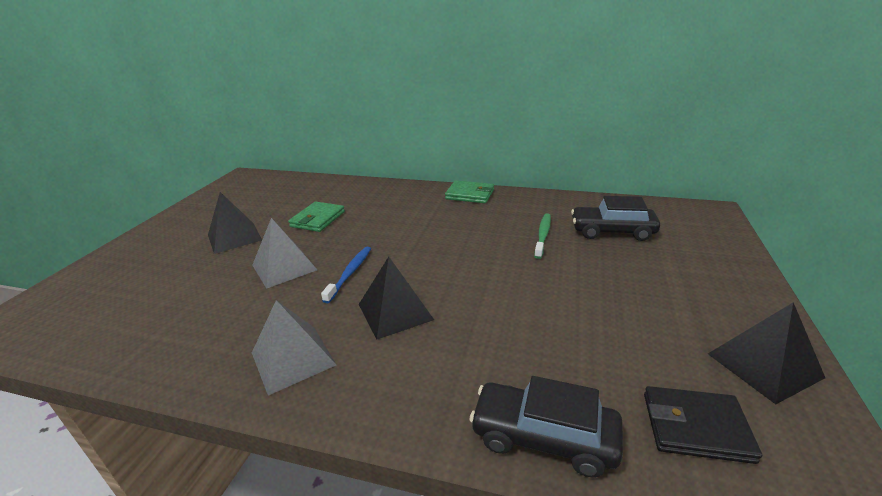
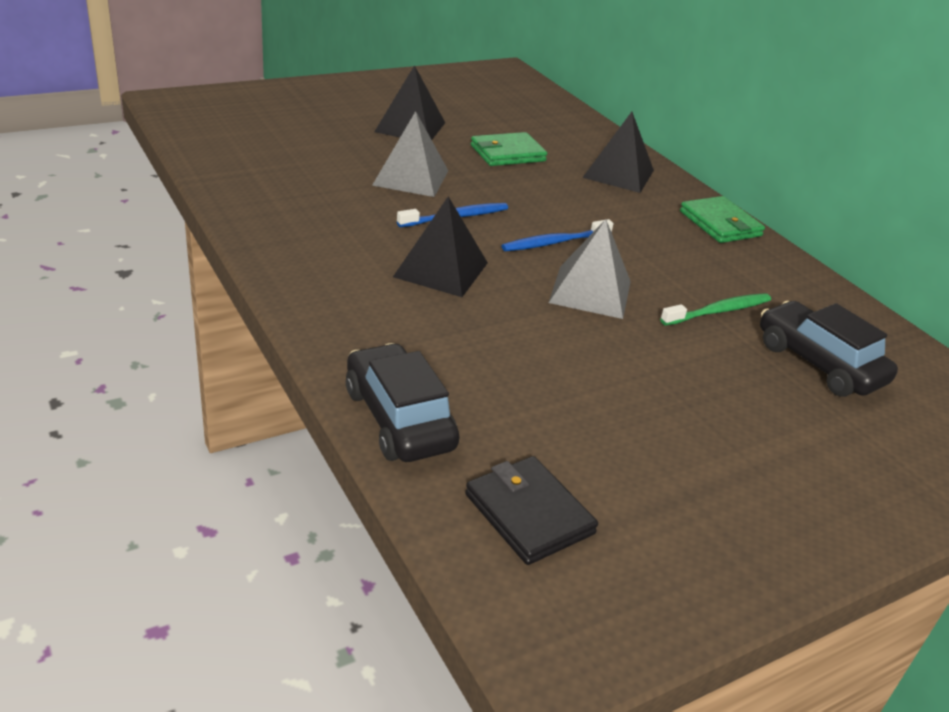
camera: 40 degrees right, 5 degrees up
(293, 358) = (315, 246): grey pyramid -> grey pyramid (590, 291)
(422, 251) = (555, 242): none -> blue toothbrush
(764, 365) = (700, 551): black pyramid -> black pyramid (618, 174)

